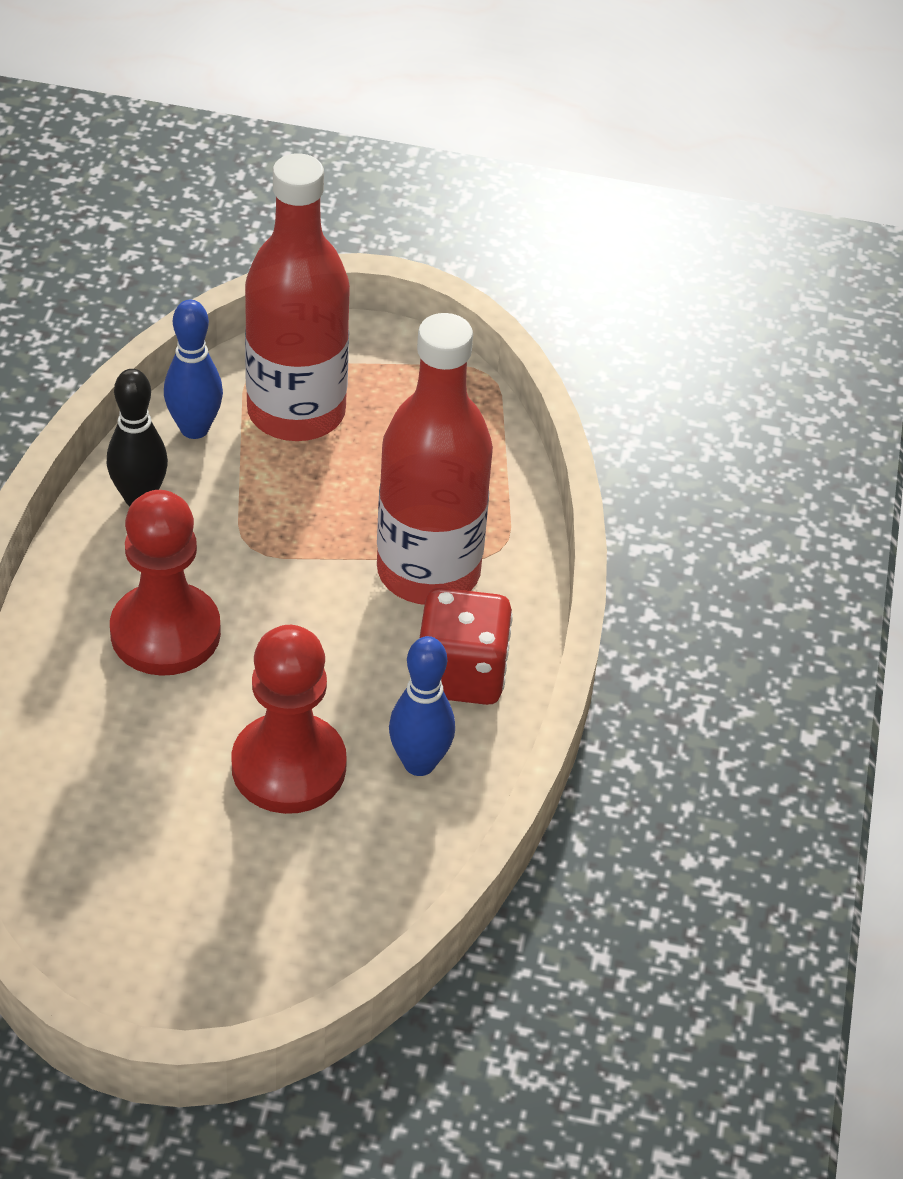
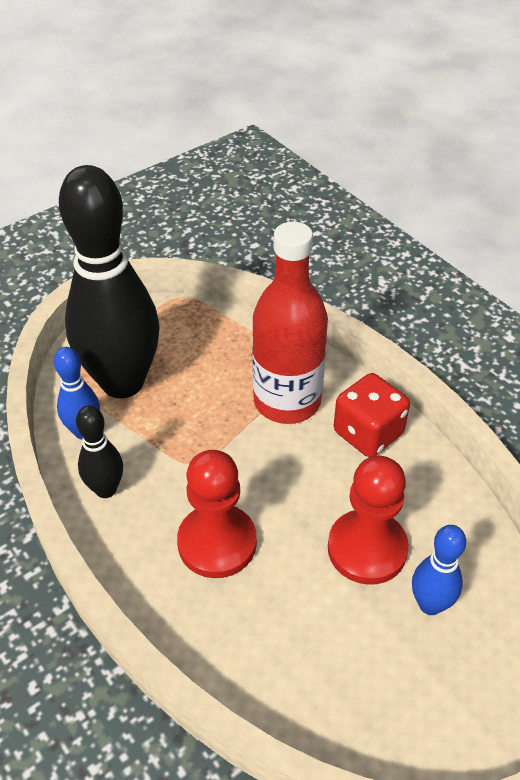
camera: 45 degrees left, 0 degrees up
(296, 412) = (122, 382): red bottle -> black bowling pin
(419, 763) = (413, 489): blue bowling pin -> blue bowling pin (430, 604)

